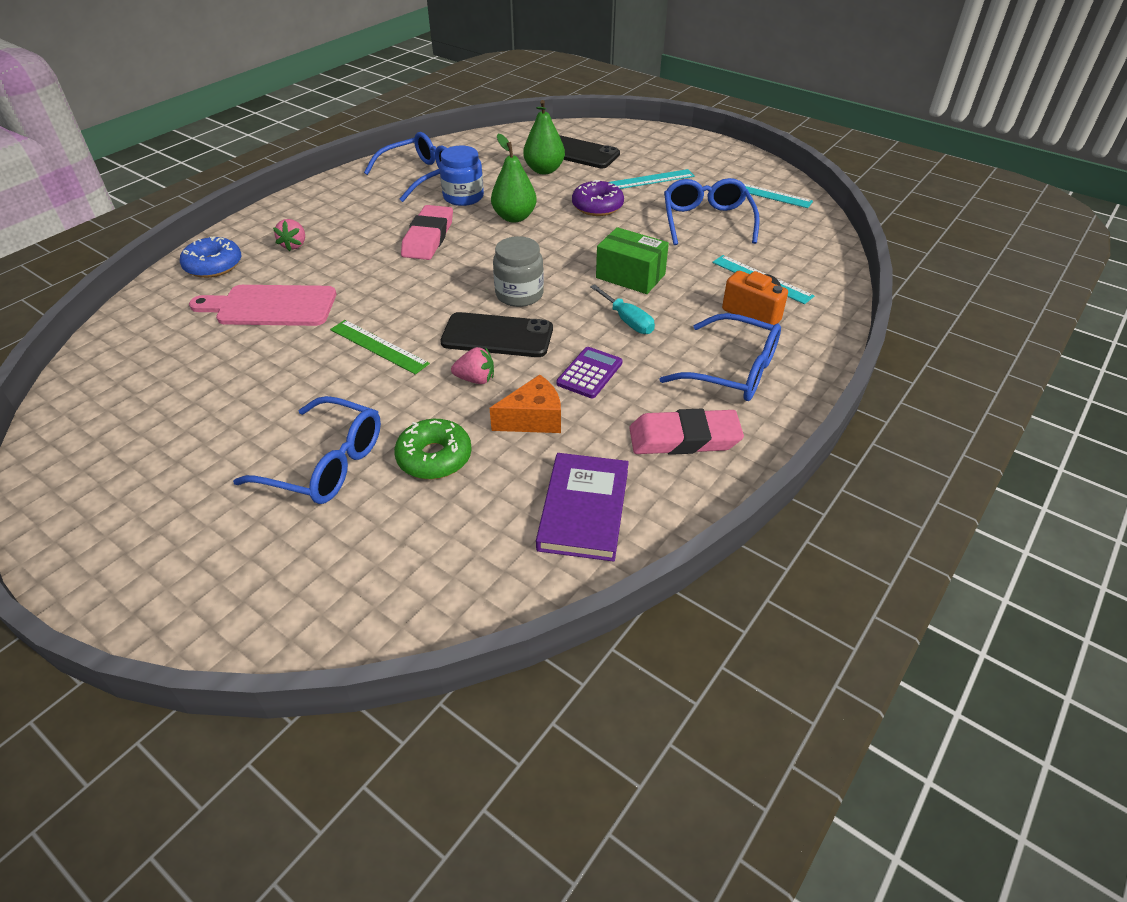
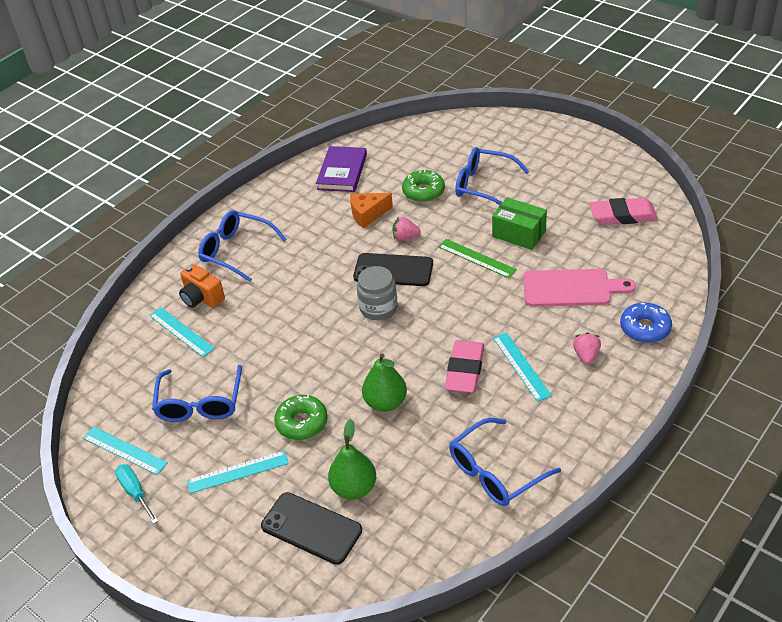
camera: 175 degrees left, 0 degrees up
(367, 239) = (521, 366): none -> turquoise ruler
(463, 197) = (440, 434): blue jar -> none
(589, 373) = (330, 245): purple calculator -> none
(597, 206) = (302, 423): purple donut -> green donut
(627, 321) = (298, 287): turquoise screwdriver -> turquoise screwdriver (135, 492)
(630, 276) = (287, 330): green box -> green box (519, 234)
(684, 438) = (280, 208): pink eraser -> pink eraser (623, 215)

